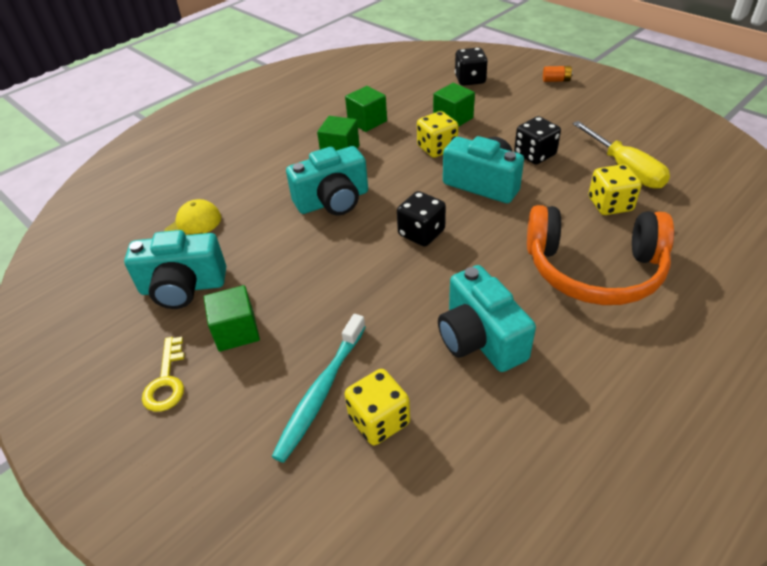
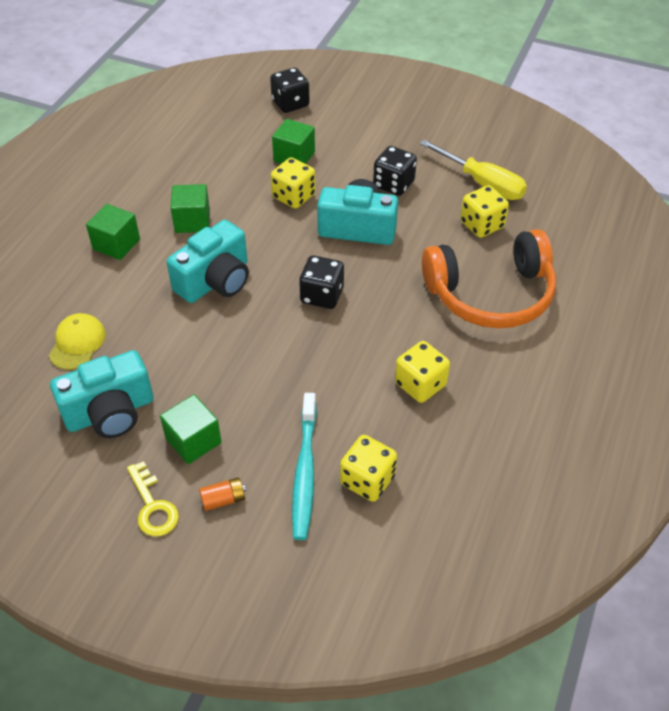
camera: 25 degrees left, 5 degrees up
(367, 121) = (203, 177): green cube -> green cube (116, 244)
(480, 338) = (420, 384): turquoise camera -> yellow dice
(556, 80) = (380, 89): orange battery -> orange battery (223, 499)

